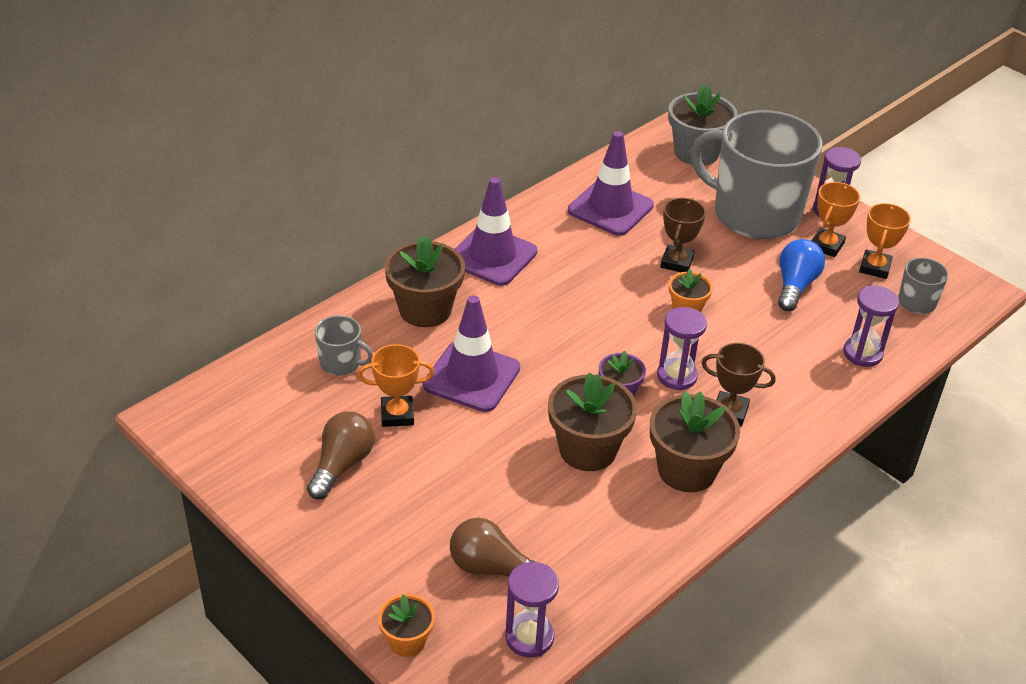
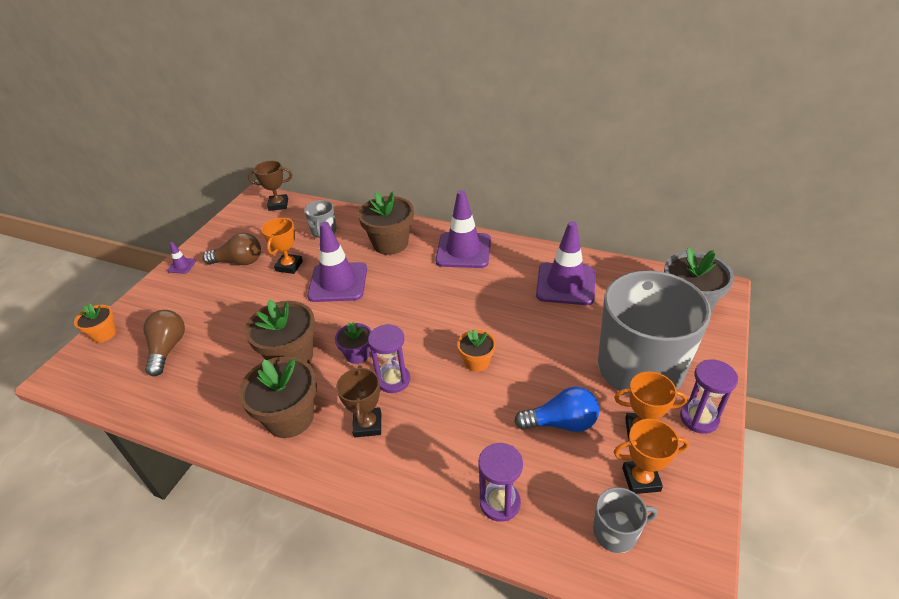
camera: 70 degrees right, 0 degrees up
(297, 532) = (182, 266): none -> purple traffic cone
(397, 415) = (289, 266): orange trophy -> orange trophy turned 45 degrees clockwise
(529, 637) = (110, 385): purple hourglass -> none
(676, 262) = (530, 339): brown trophy -> brown trophy (278, 205)

